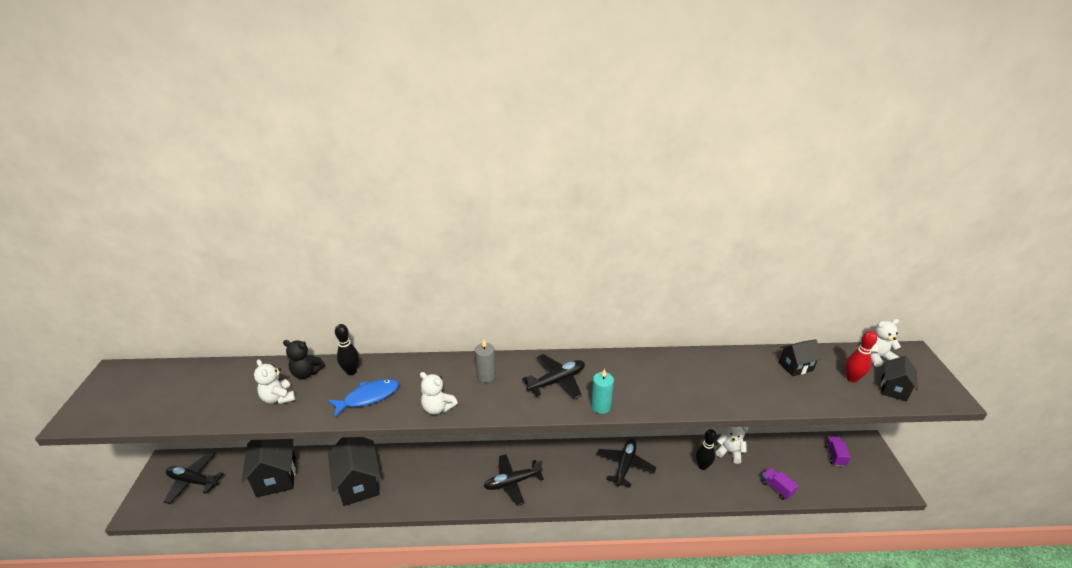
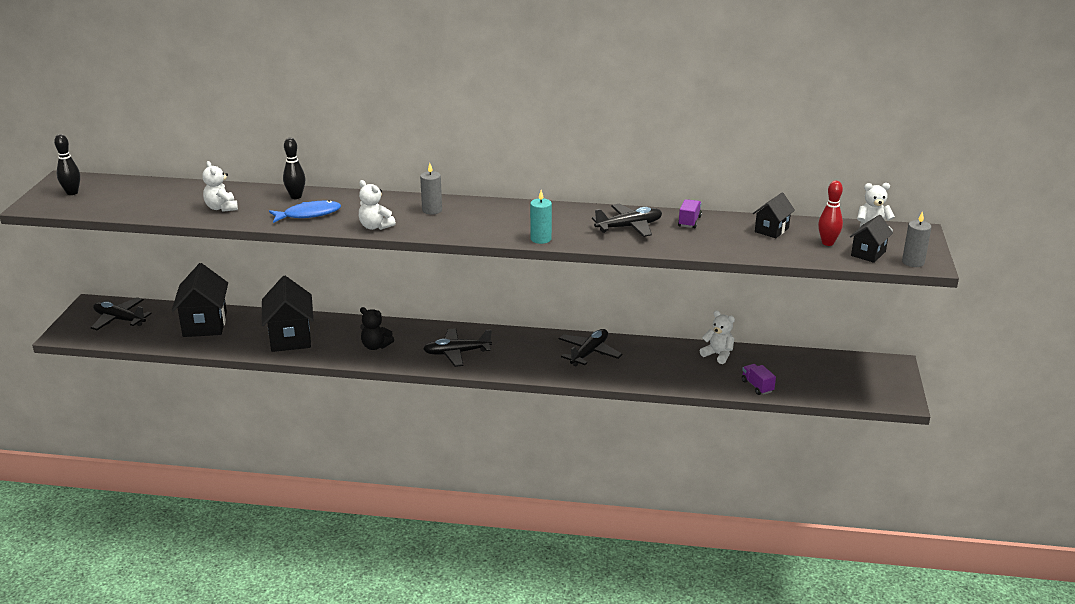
camera: 10 degrees right, 5 degrees down
(306, 373) = (251, 194): black teddy bear -> black teddy bear (375, 346)
(557, 381) = (504, 219): black plane -> black plane (629, 227)
(702, 466) = (679, 362): black bowling pin -> black bowling pin (72, 193)
(795, 366) = (771, 230): black house -> black house turned 45 degrees counterclockwise
(834, 455) = (845, 369): purple truck -> purple truck (689, 221)
(937, 396) = (913, 262): none -> grey candle

